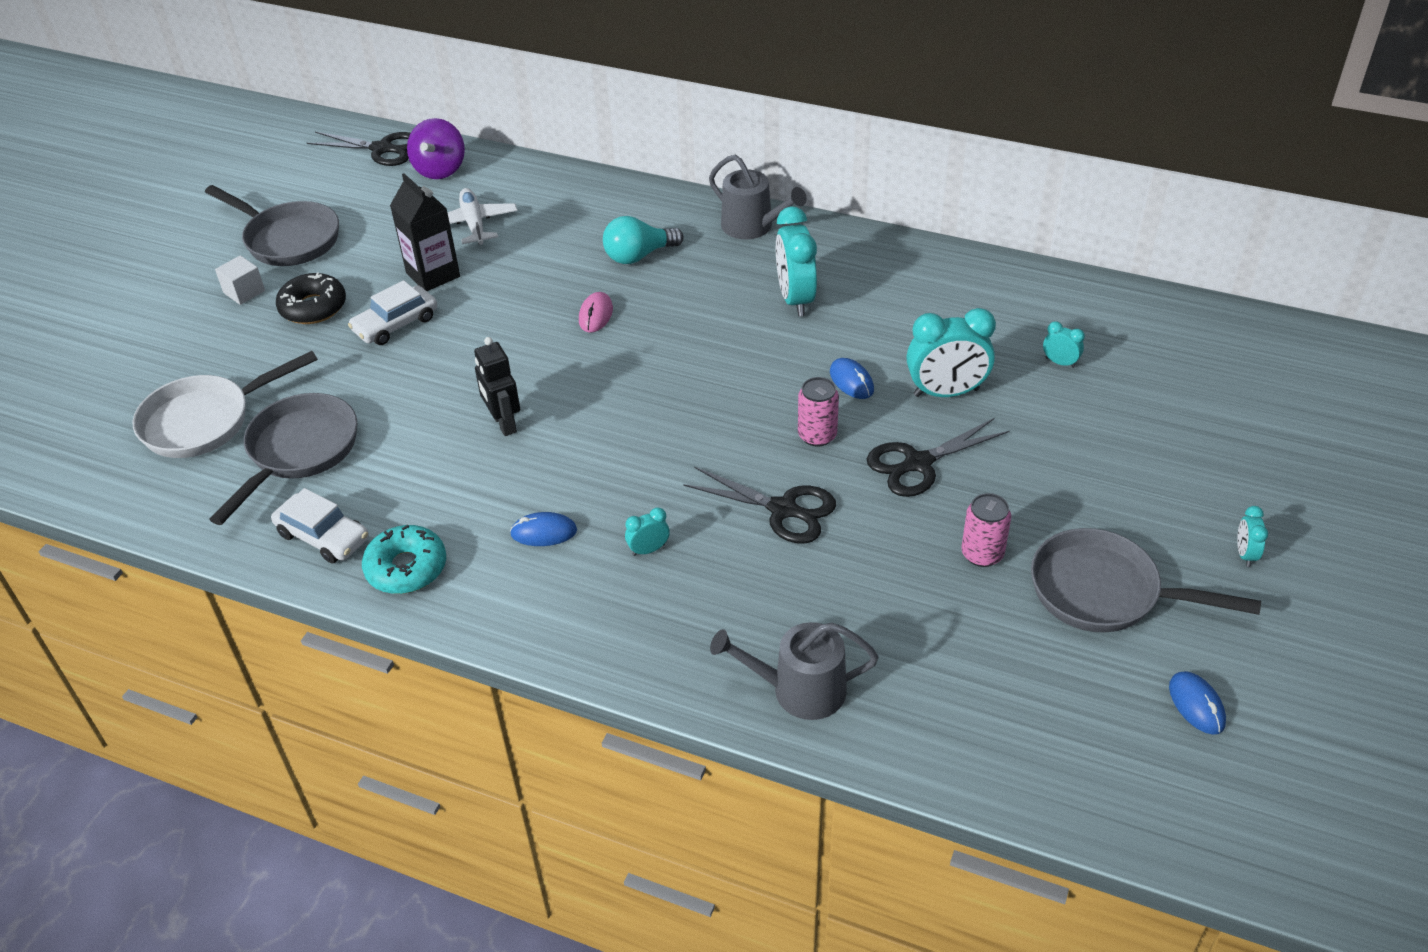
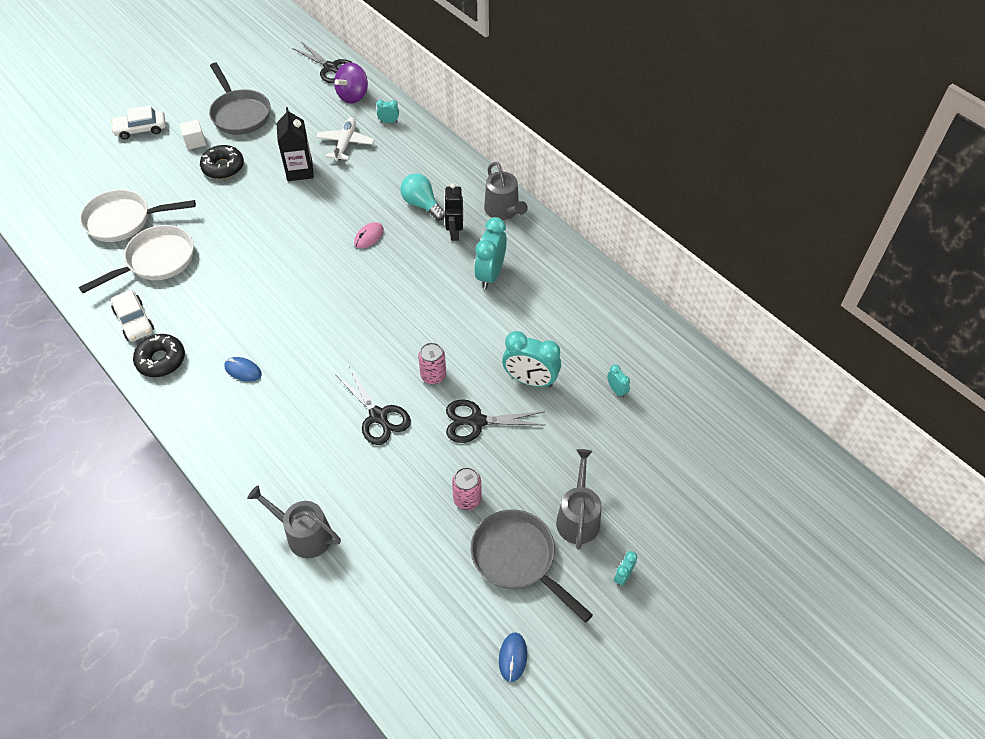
camera: 25 degrees right, 10 degrees up
(299, 452) = (156, 261): grey pan -> white pan
(395, 324) = (258, 197): white car -> white car (141, 129)
(406, 568) = (161, 360): turquoise donut -> black donut
(503, 423) = (270, 289): black robot -> black robot (454, 232)
(638, 256) = (422, 204): turquoise light bulb -> turquoise light bulb turned 45 degrees clockwise
(648, 550) = (289, 408): turquoise clock -> turquoise clock (389, 121)
(851, 381) = (480, 347): blue mouse -> none
(1136, 515) = (578, 517): none -> grey watering can

